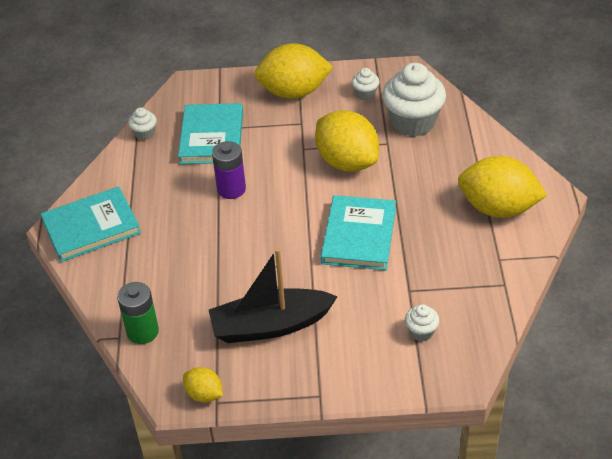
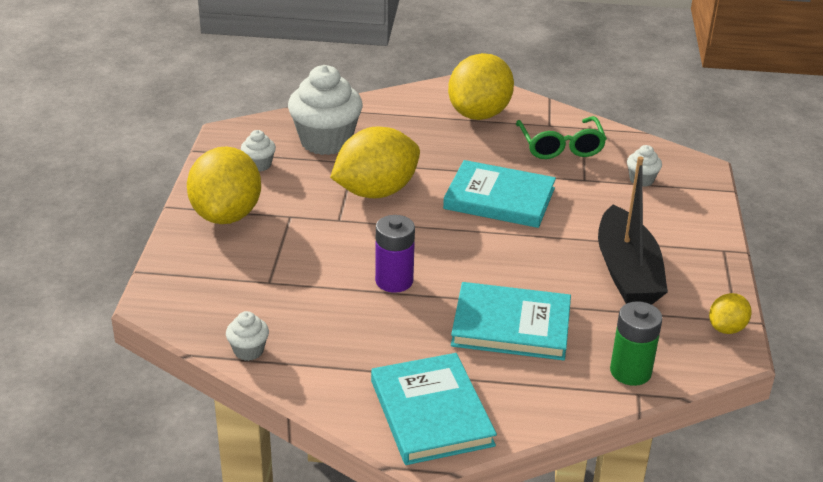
camera: 85 degrees left, 10 degrees down
(212, 137) = (285, 289): turquoise book -> turquoise book (511, 325)
(461, 270) = (560, 146): none -> green glasses

